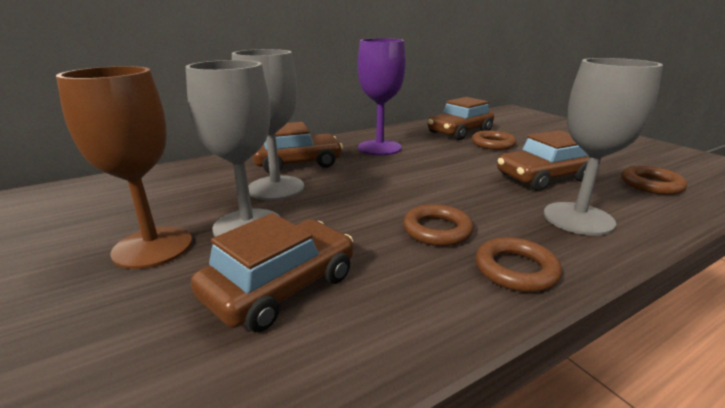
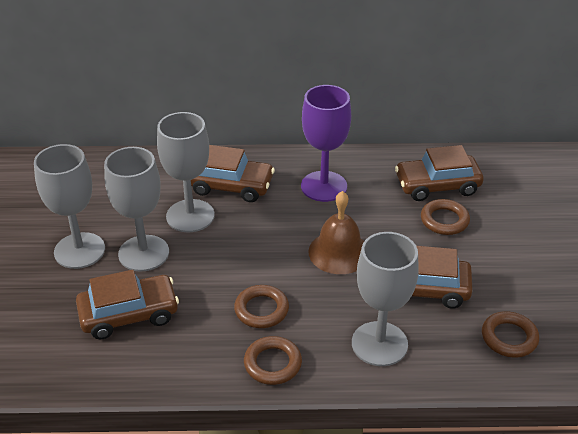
camera: 30 degrees right, 15 degrees up
(153, 247) = (79, 250): brown goblet -> grey goblet
(446, 175) = (339, 252): none -> brown bell

